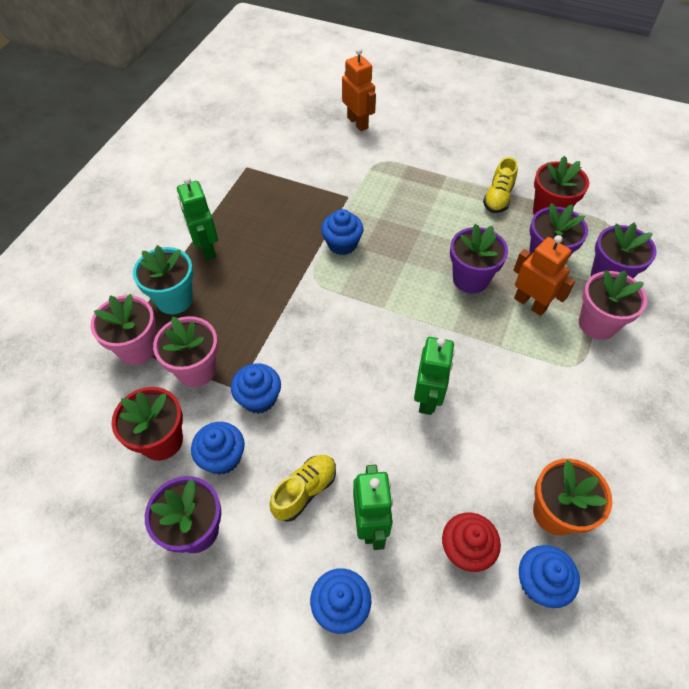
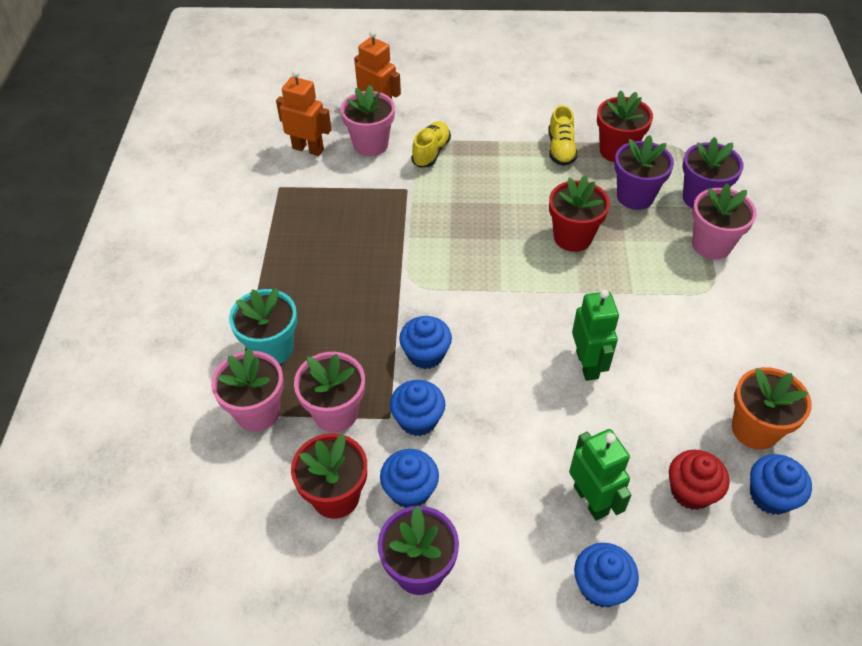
camera: 20 degrees left, 5 degrees down
(206, 248) = (279, 285): green robot -> none
(305, 491) = (511, 493): yellow shoe -> yellow shoe (431, 152)
(336, 151) = (370, 144): none -> pink flower pot
(342, 244) = (425, 239): blue cupcake -> blue cupcake (426, 354)
(470, 279) = (572, 237): purple flower pot -> red flower pot
(530, 303) = (641, 244): orange robot -> orange robot (308, 149)

